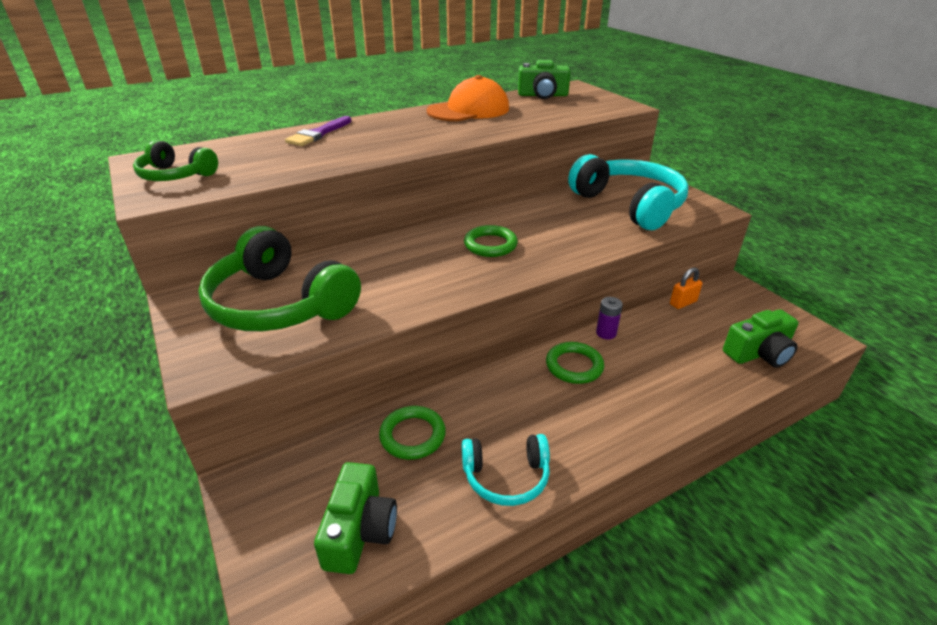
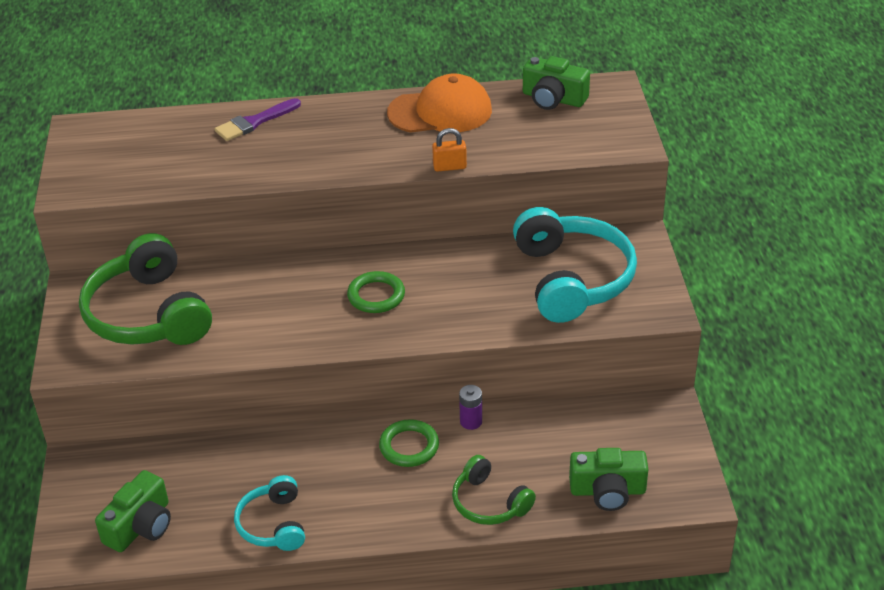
camera: 25 degrees right, 5 degrees up
(176, 175) = (98, 161): green headphones -> green headphones (489, 503)
(412, 435) = (222, 466): green ring -> none
(506, 477) = (273, 524): turquoise headphones -> turquoise headphones turned 60 degrees clockwise
(683, 303) = (587, 411): orange padlock -> orange padlock (449, 167)

